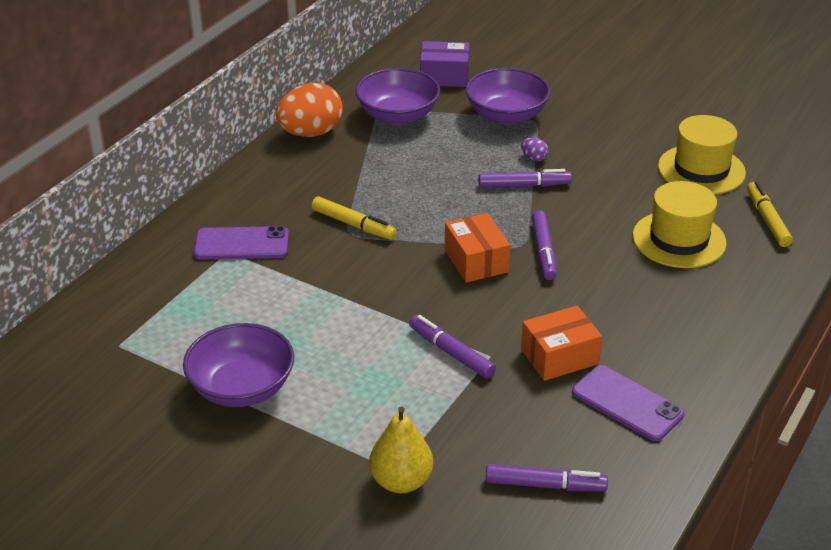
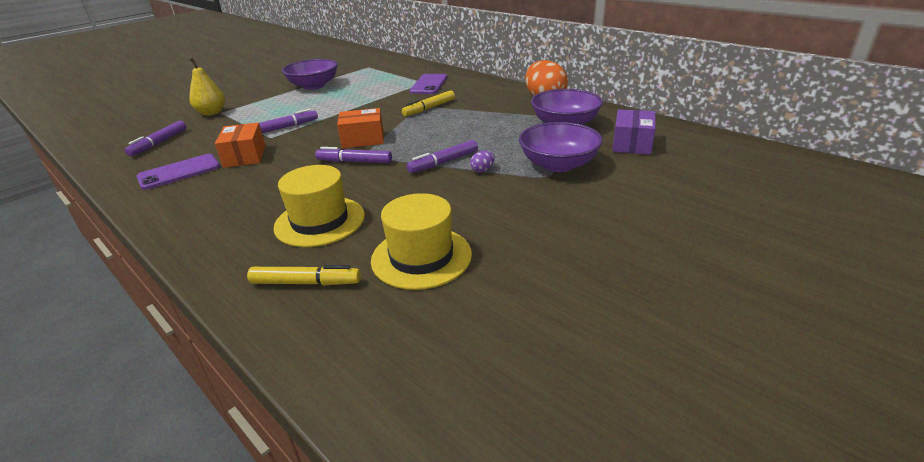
camera: 105 degrees right, 5 degrees down
(524, 185) = (443, 162): purple marker -> purple marker turned 45 degrees clockwise

